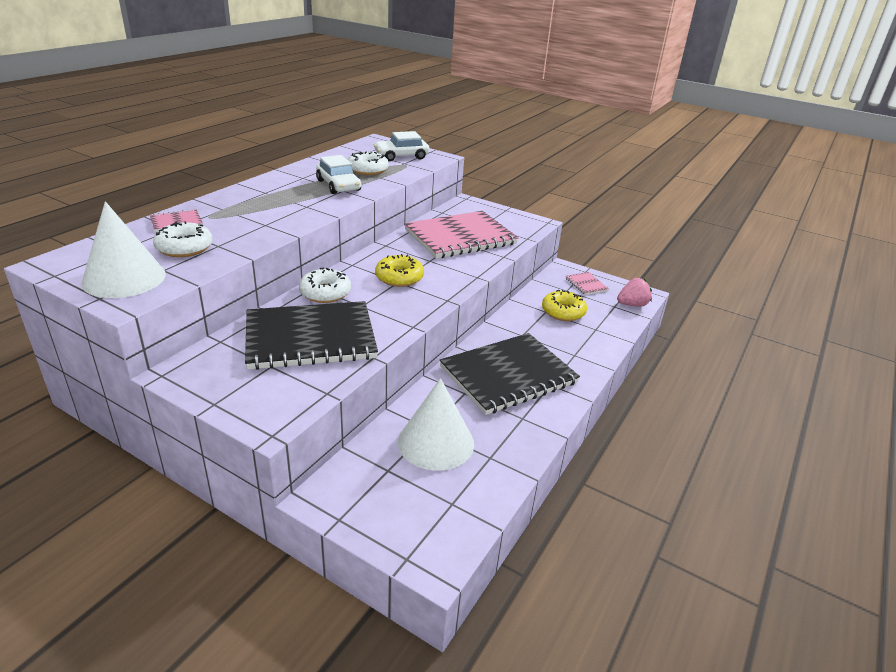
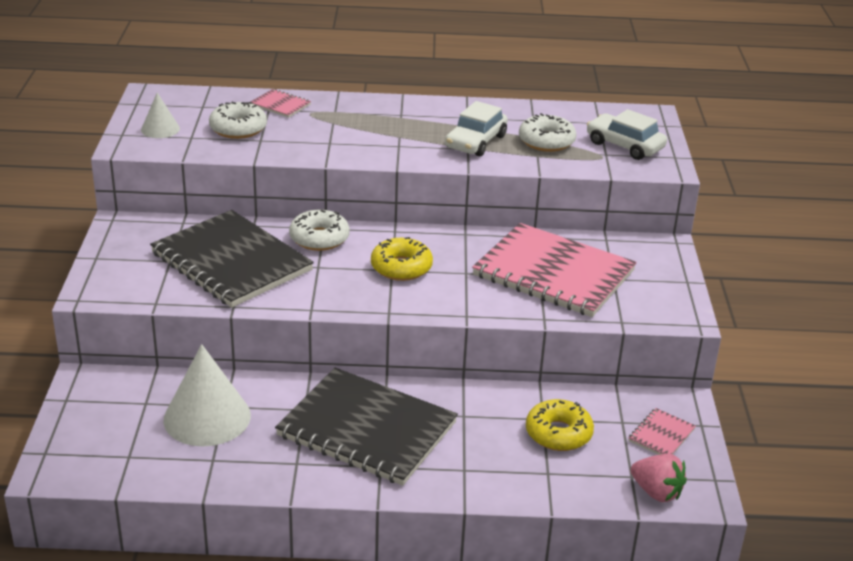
camera: 60 degrees right, 0 degrees up
(124, 278) = (160, 129): white cone -> white cone, size x0.52

